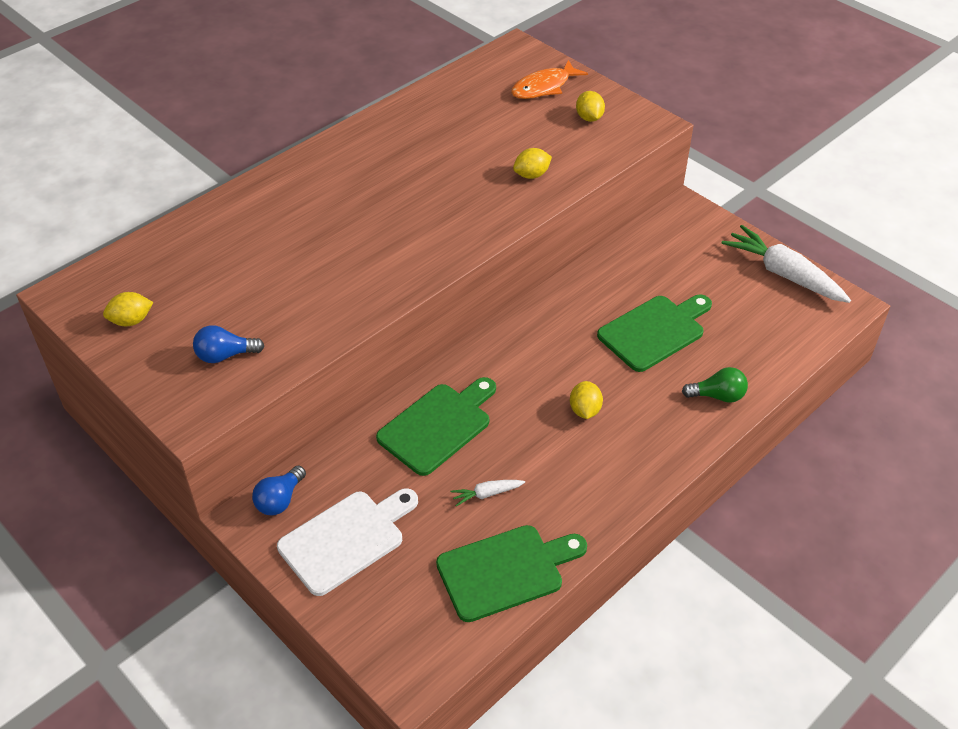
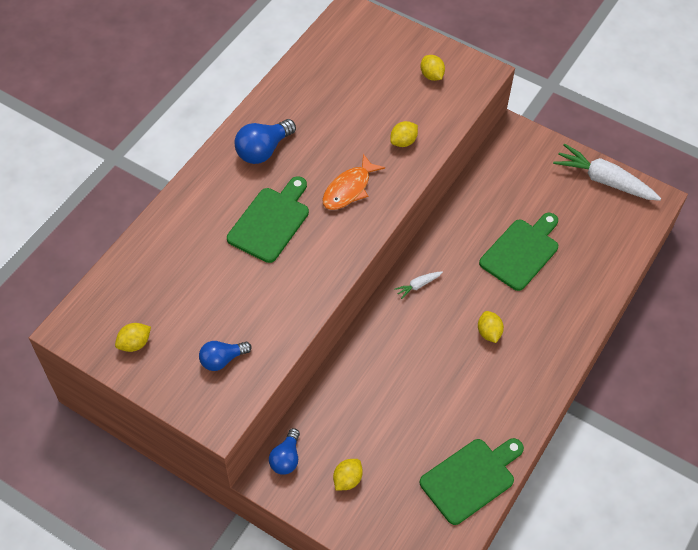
camera: 15 degrees left, 10 degrees up
(346, 539) = (347, 479): white cutting board -> yellow lemon
(364, 159) = (263, 150): none -> blue light bulb
(438, 426) = (384, 369): green cutting board -> green cutting board (271, 222)
(487, 494) = (438, 419): white carrot -> white carrot (418, 285)
(544, 87) = (386, 50): orange fish -> orange fish (349, 189)
(717, 396) = (582, 300): green light bulb -> none

